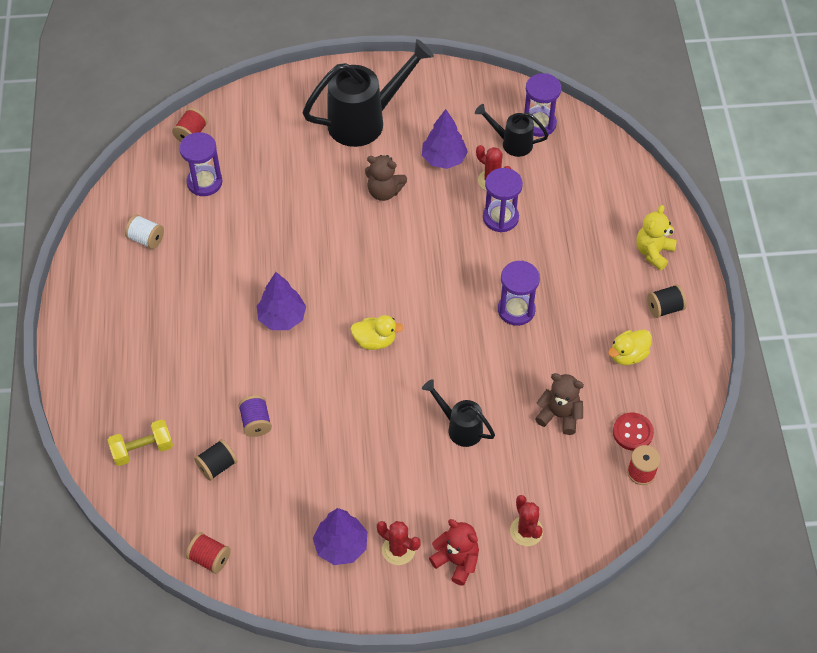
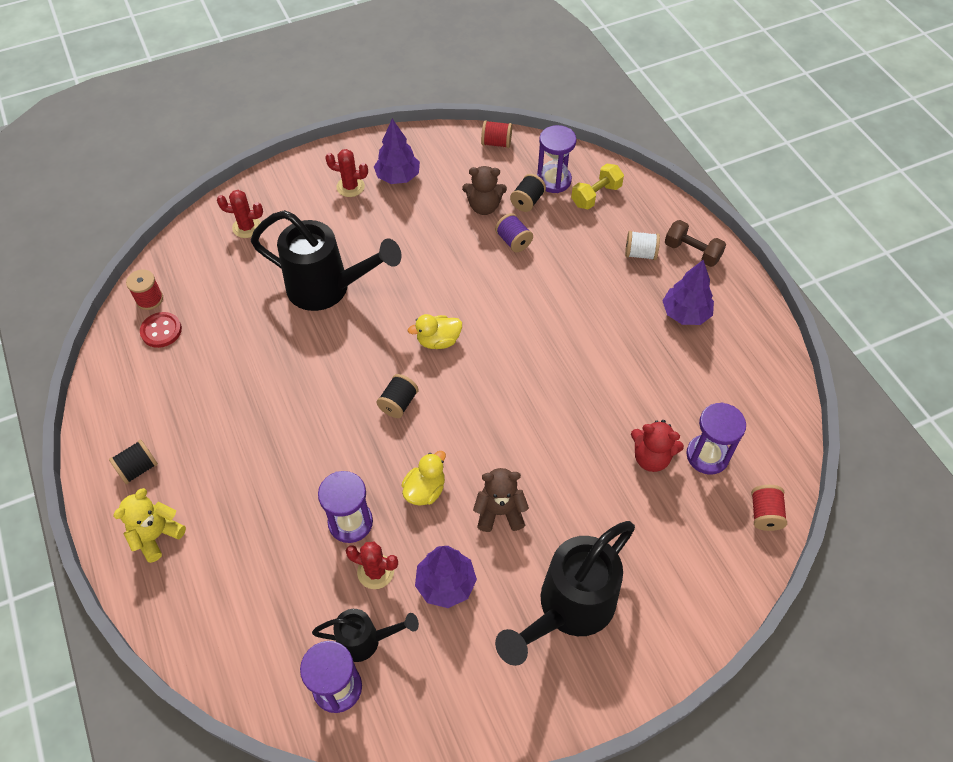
camera: 160 degrees right, 0 degrees up
(92, 354) = (692, 252): none -> brown dumbbell
(146, 239) = (722, 371): white spool -> white spool (640, 254)
(282, 317) = (539, 335): purple tree -> purple tree (685, 314)
(431, 296) = (398, 403): none -> black spool
(456, 561) = (300, 192): red teddy bear -> red teddy bear (651, 457)
(459, 427) = (328, 289): black watering can -> black watering can, size x1.87
(516, 310) = (303, 416): purple hourglass -> purple hourglass (553, 180)
(526, 531) = (247, 227): red cactus -> red cactus turned 45 degrees counterclockwise
(559, 415) = (236, 326): brown teddy bear -> brown teddy bear (484, 207)
(628, 355) = (174, 403): yellow duck -> yellow duck (425, 490)
(653, 252) = (156, 535): yellow teddy bear -> yellow teddy bear turned 150 degrees counterclockwise

